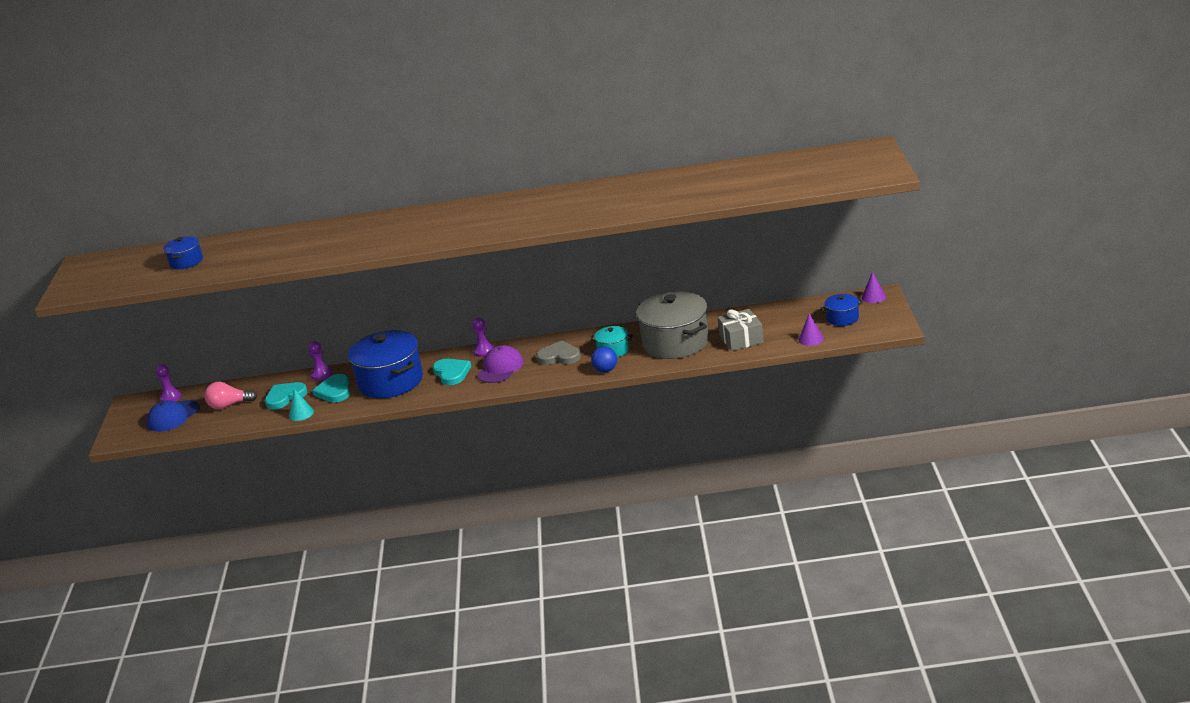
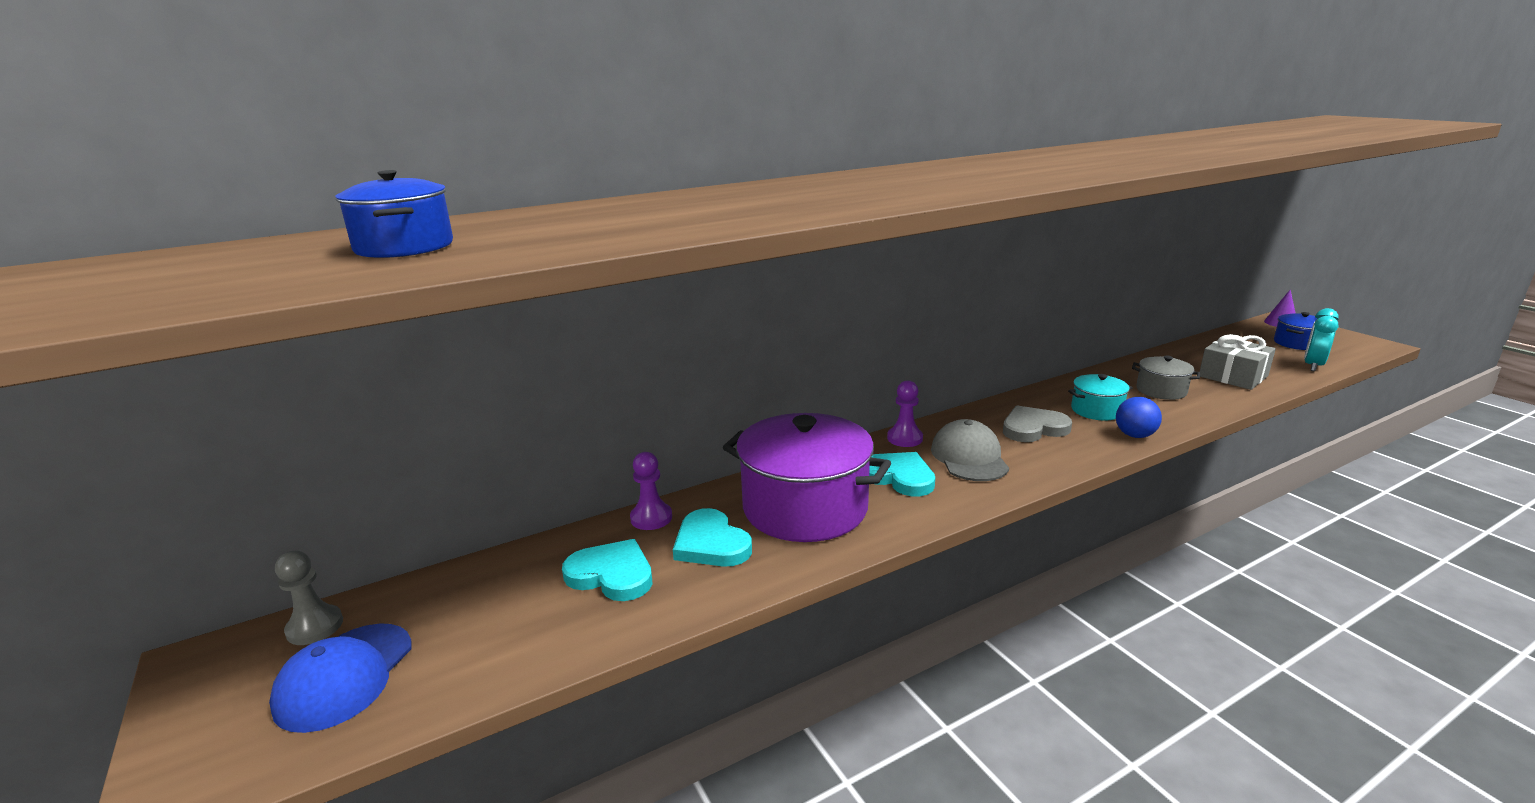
camera: 30 degrees left, 5 degrees down
(171, 397) = (315, 627): purple pawn -> grey pawn
(229, 405) = (486, 617): pink light bulb -> none
(285, 397) = (612, 575): turquoise heart -> turquoise heart turned 90 degrees clockwise
(301, 413) = (683, 604): turquoise cone -> none
(390, 381) = (805, 508): blue pot -> purple pot
(500, 368) = (969, 457): purple cap -> grey cap
(675, 343) = (1161, 391): grey pot -> grey pot, size x0.48
(811, 339) = (1313, 366): purple cone -> turquoise clock

